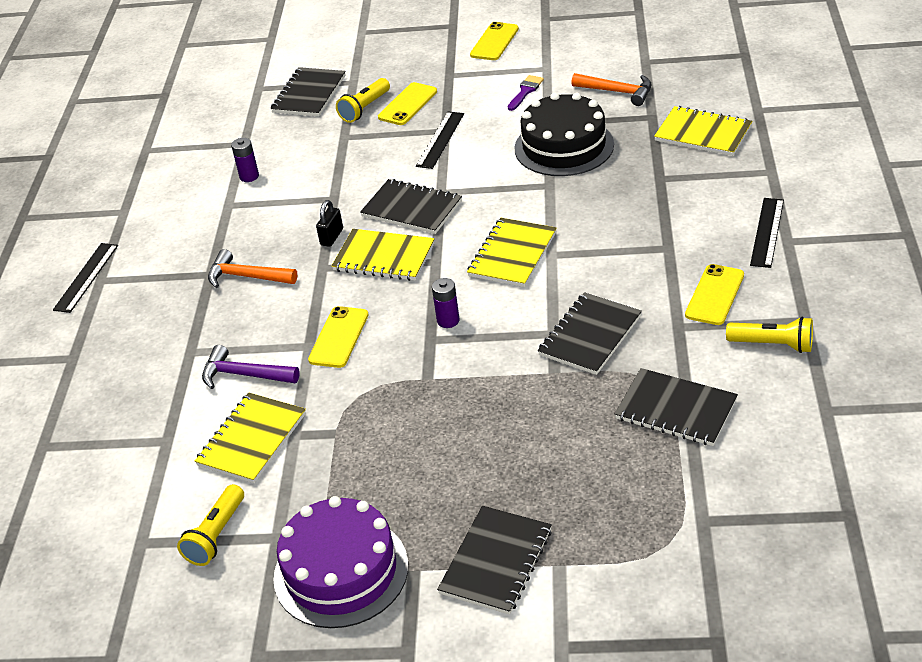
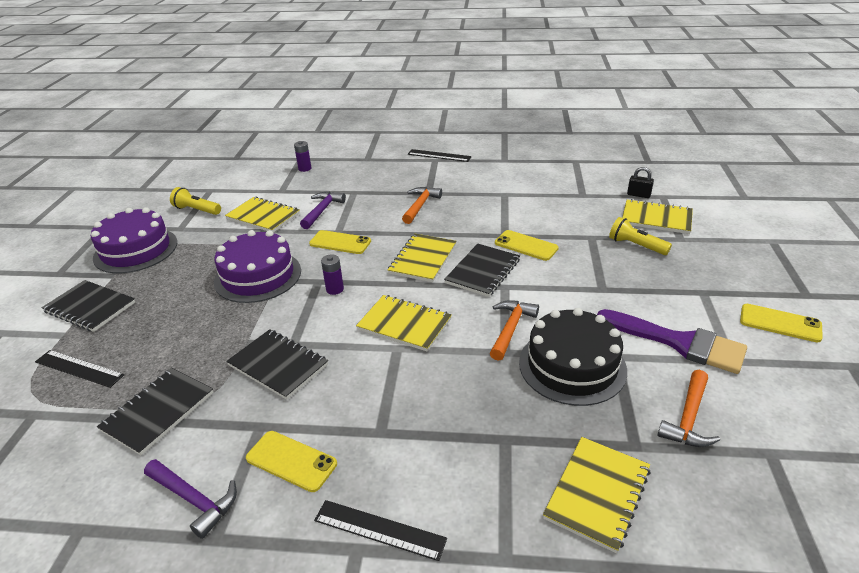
camera: 90 degrees right, 5 degrees down
(249, 176) = (538, 199): purple battery -> purple battery (305, 168)
(309, 94) = (656, 218): black notebook -> yellow notebook
(332, 237) = (455, 236): black padlock -> black padlock (638, 195)
(408, 104) = (645, 268): yellow phone -> yellow phone (526, 246)
(418, 400) = (258, 276): none -> purple cake
(440, 140) = (586, 286): black ruler -> black ruler (79, 368)
(513, 183) = (511, 328): none -> orange hammer
(525, 91) = (678, 342): purple brush -> purple brush, size x2.18
(773, 345) = (194, 500): yellow flashlight -> purple hammer

